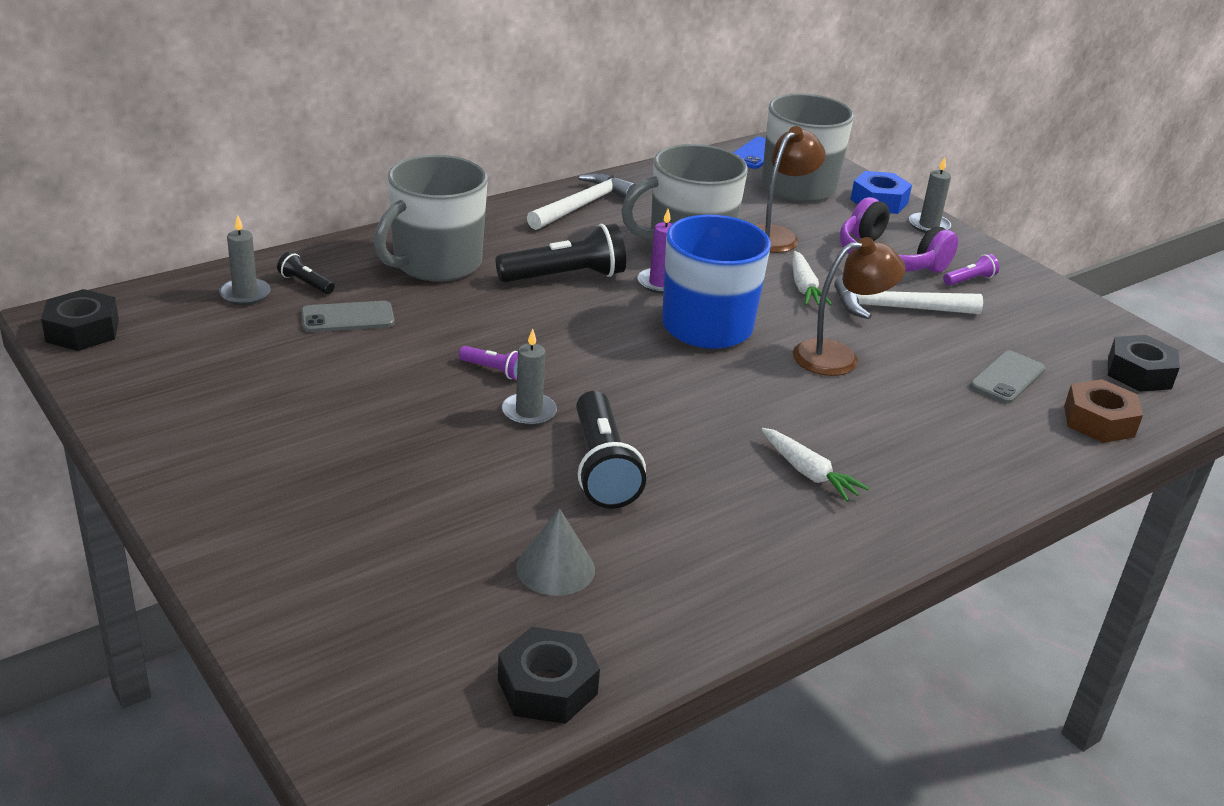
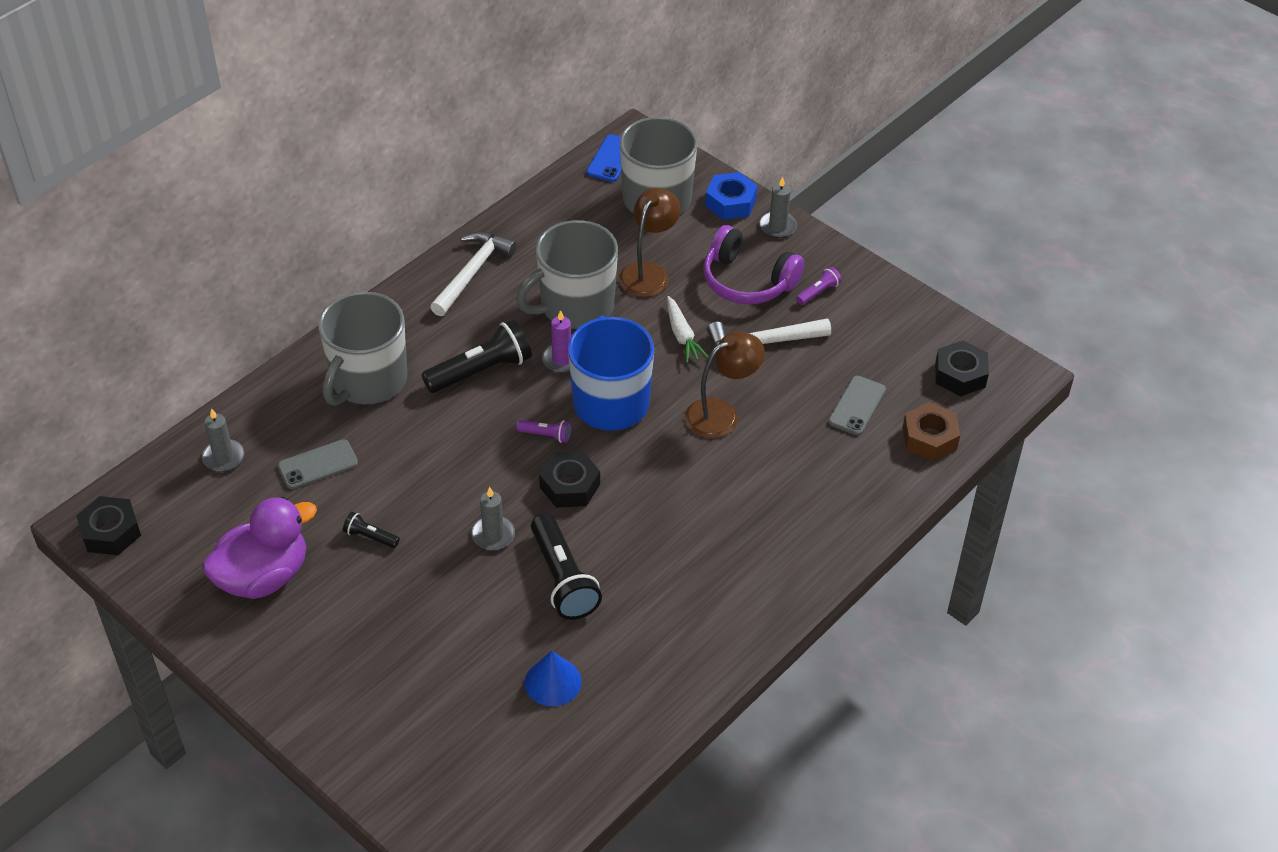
camera: 10 degrees left, 15 degrees up
(235, 399) = (263, 576): none -> purple duck
(305, 284) = (268, 432): black flashlight -> black flashlight (370, 537)
(494, 370) = (454, 496): purple flashlight -> purple flashlight (546, 435)
(547, 687) = (573, 782): black nut -> black nut (570, 486)
(555, 568) = (553, 682): grey cone -> blue cone
(808, 473) = (716, 546): white carrot -> none

